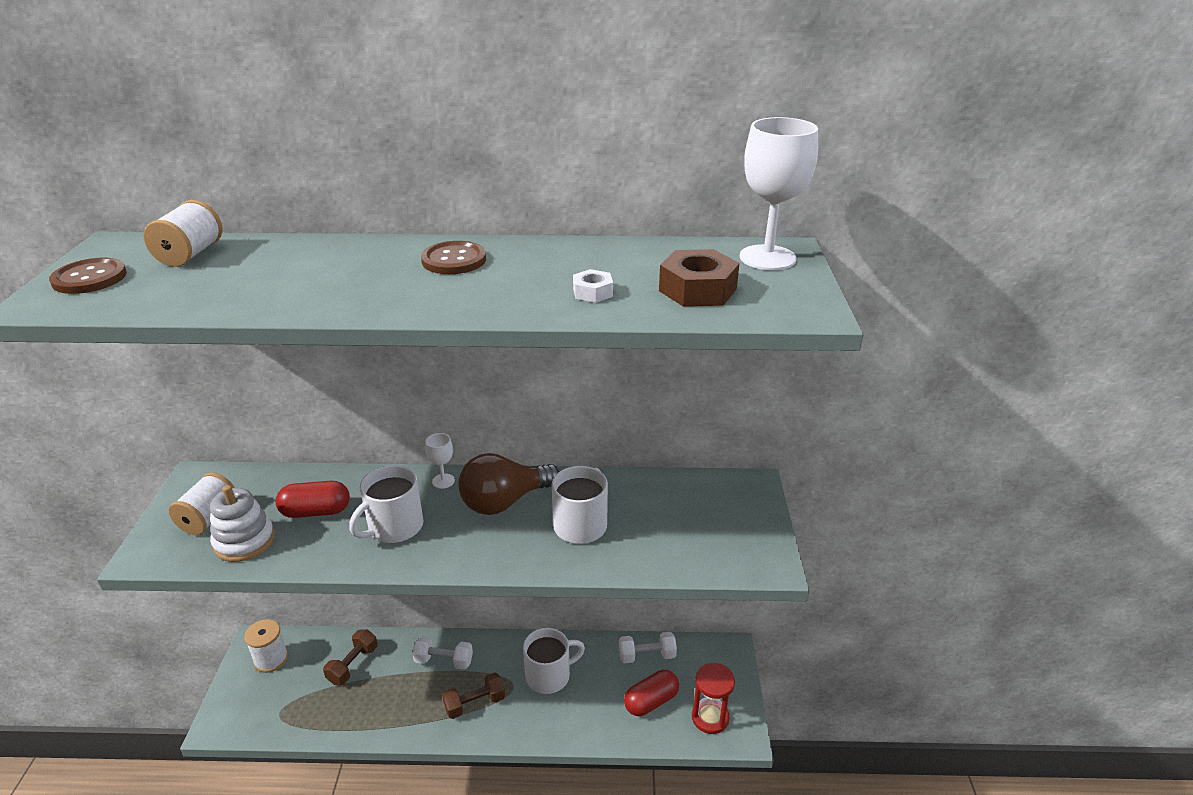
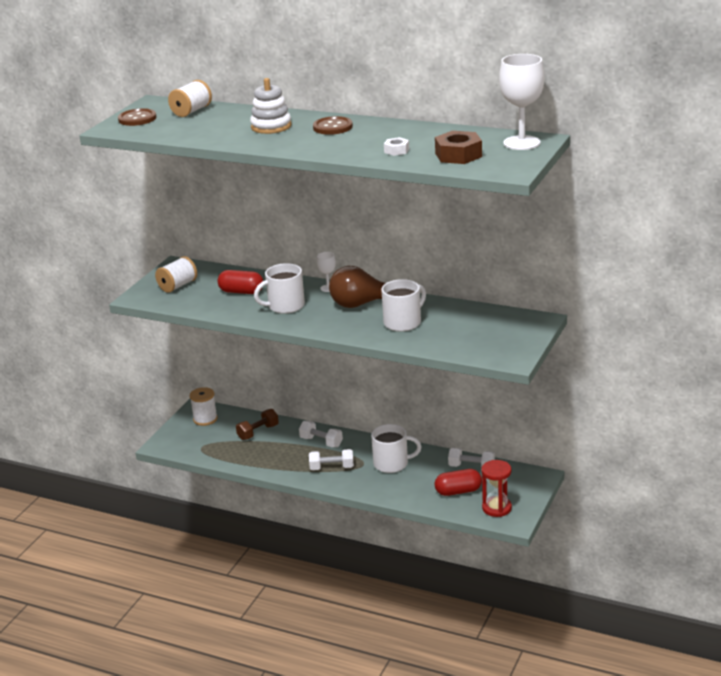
camera: 25 degrees right, 5 degrees down
(244, 541) = (194, 299): white stacking toy -> white stacking toy (271, 126)
(475, 703) = (332, 468): brown dumbbell -> white dumbbell

